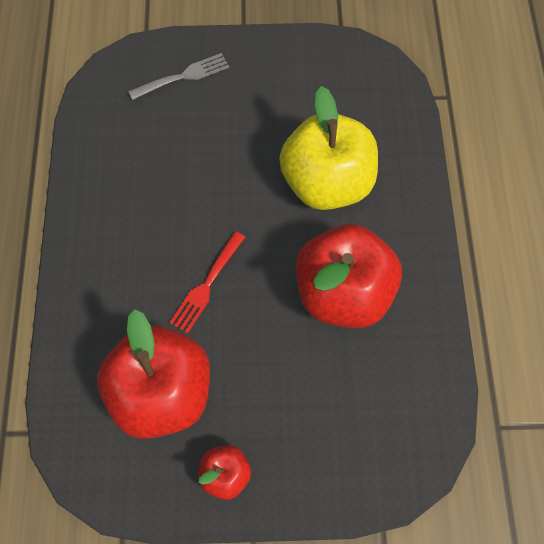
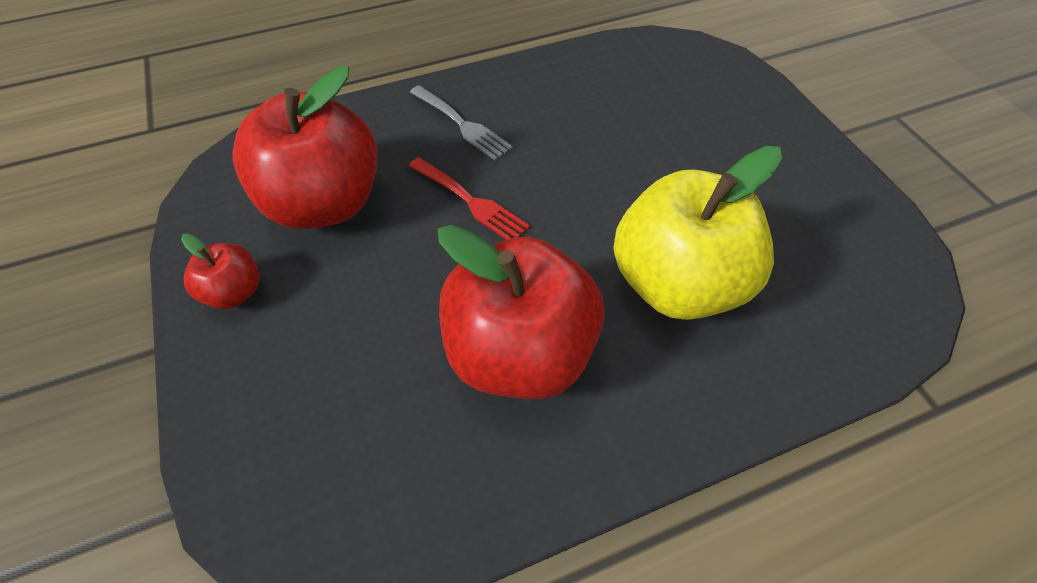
camera: 70 degrees right, 10 degrees down
(183, 76) = (725, 101): grey fork -> grey fork (462, 124)
(207, 285) = (470, 201): red fork -> red fork turned 150 degrees counterclockwise

